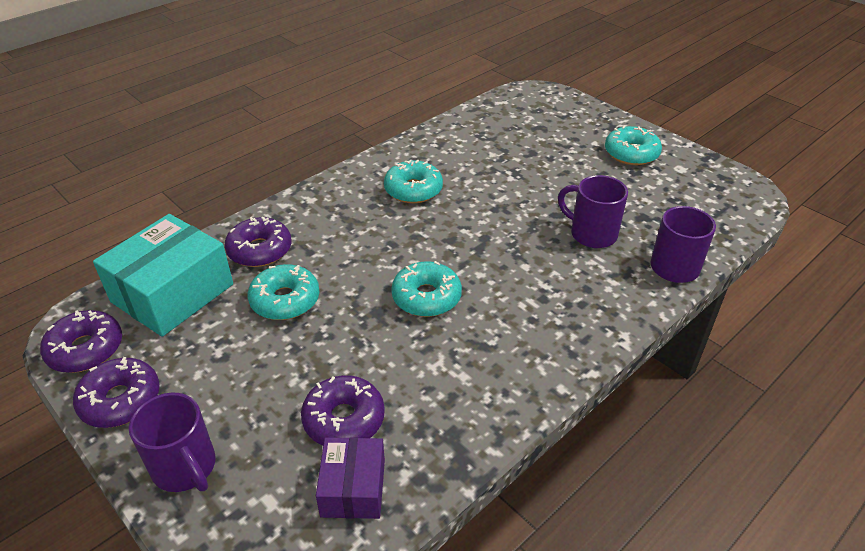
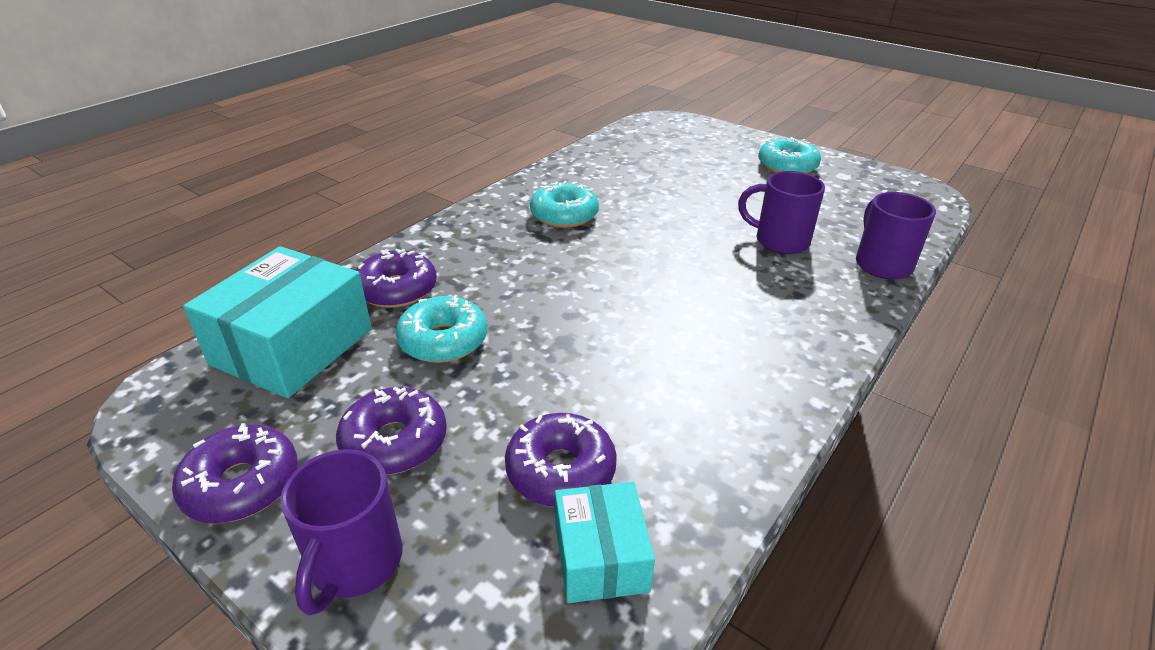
camera: 10 degrees left, 5 degrees down
(85, 349) = (181, 425): purple donut -> purple donut (394, 442)
(185, 468) = (355, 563): purple mug -> purple mug turned 60 degrees clockwise
(353, 488) = (601, 557): purple box -> turquoise box
(426, 297) = (618, 320): turquoise donut -> none

